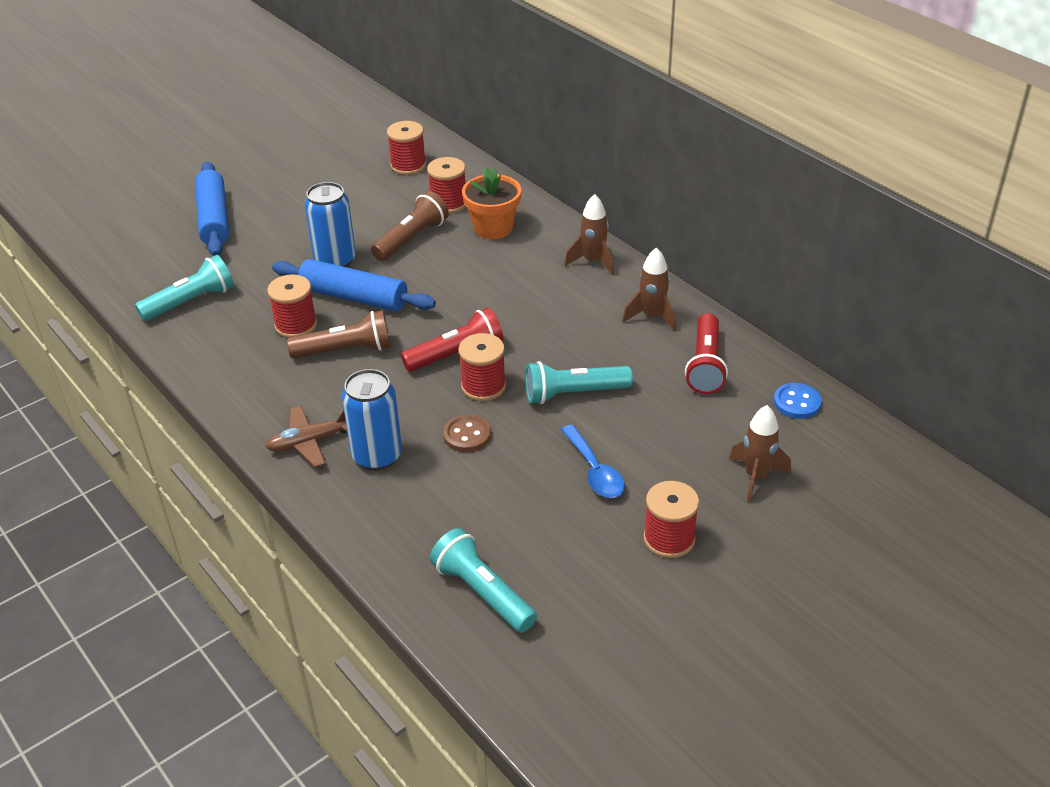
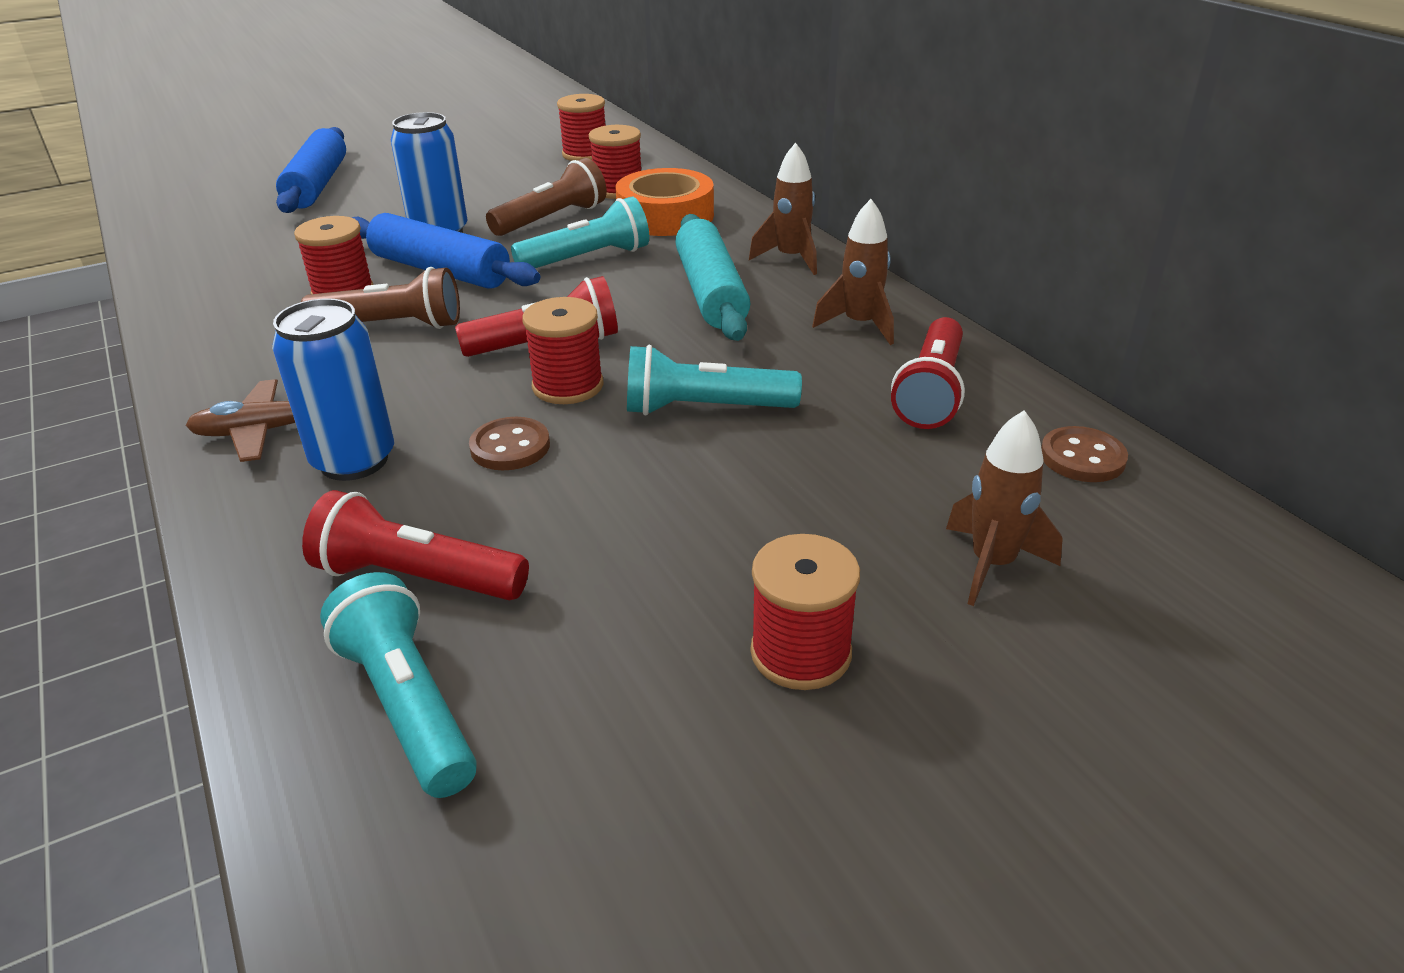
camera: 10 degrees right, 5 degrees down
(191, 302) = (226, 259): turquoise flashlight -> turquoise flashlight (587, 259)
(452, 525) = (417, 577): none -> red flashlight
(493, 228) = (665, 216): orange flower pot -> orange tape
(548, 298) = (710, 293): none -> turquoise rolling pin
(594, 471) = (699, 521): blue spoon -> none
(797, 402) = (1082, 457): blue button -> brown button

